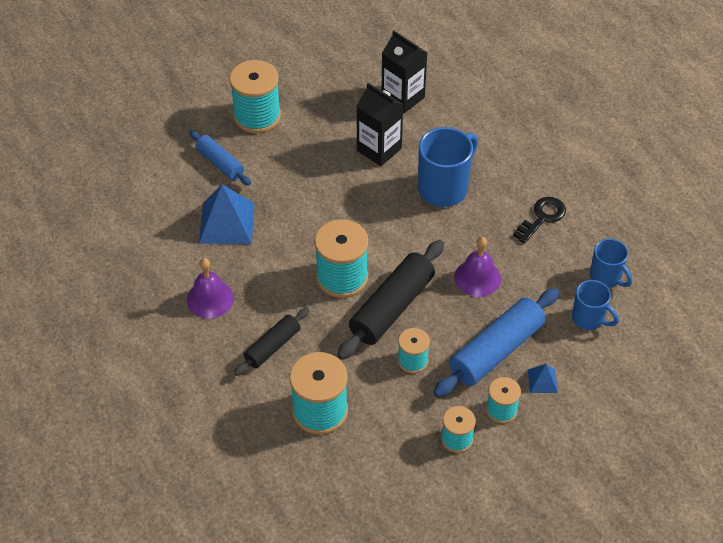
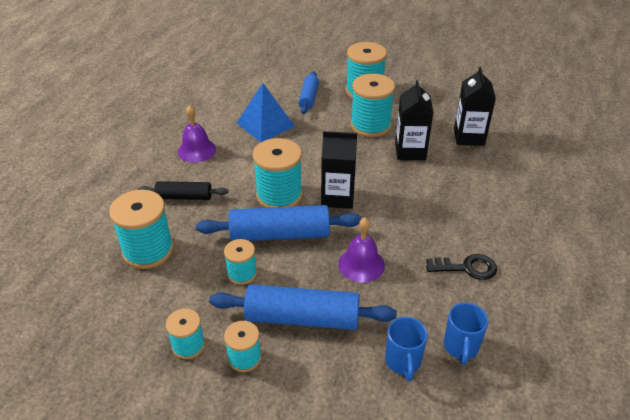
camera: 50 degrees right, 10 degrees down
(314, 149) = (370, 125): none -> turquoise spool
(386, 239) = (337, 197): none -> black carton
(392, 307) = (280, 234): black rolling pin -> blue rolling pin
(444, 188) = (421, 199): blue mug -> none
(542, 381) = (302, 368): blue pyramid -> none

